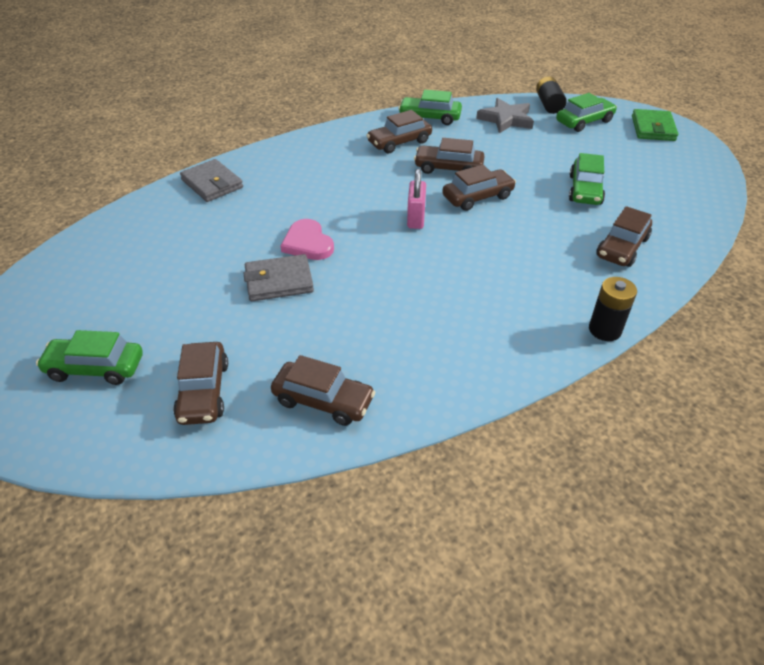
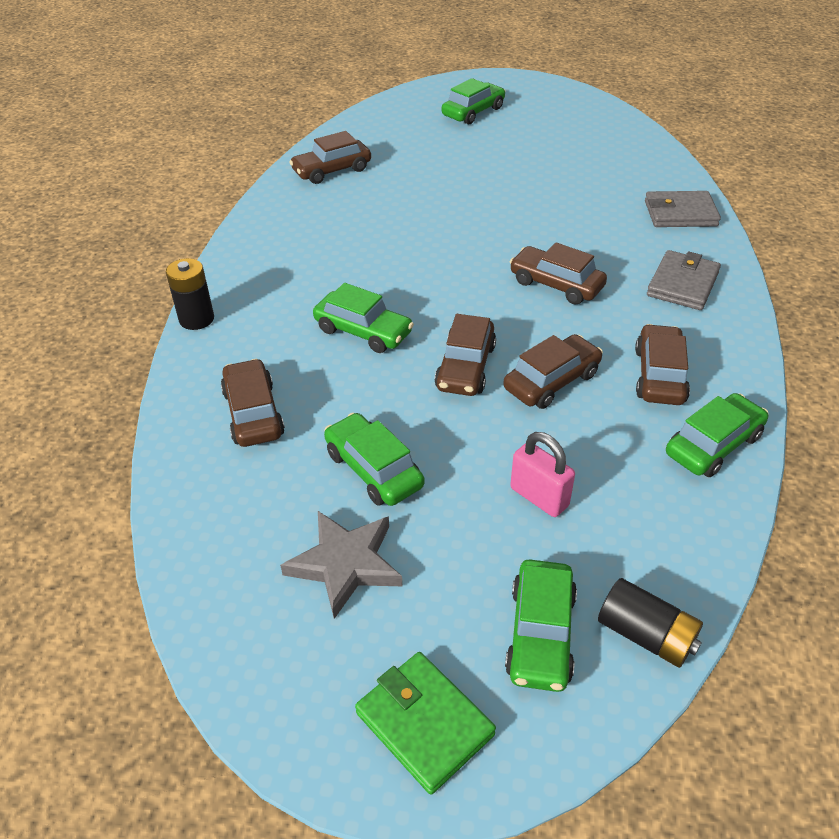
camera: 130 degrees right, 0 degrees up
(204, 391) = (401, 137): brown car -> brown car (556, 284)
(279, 281) = (476, 196): grey wallet -> grey wallet (682, 284)
(308, 243) = (513, 227): pink heart -> none
(416, 219) = (478, 303): pink padlock -> pink padlock (539, 497)
(503, 247) = (363, 331): none -> green car
(506, 119) = (636, 530): grey star -> grey star (345, 564)

